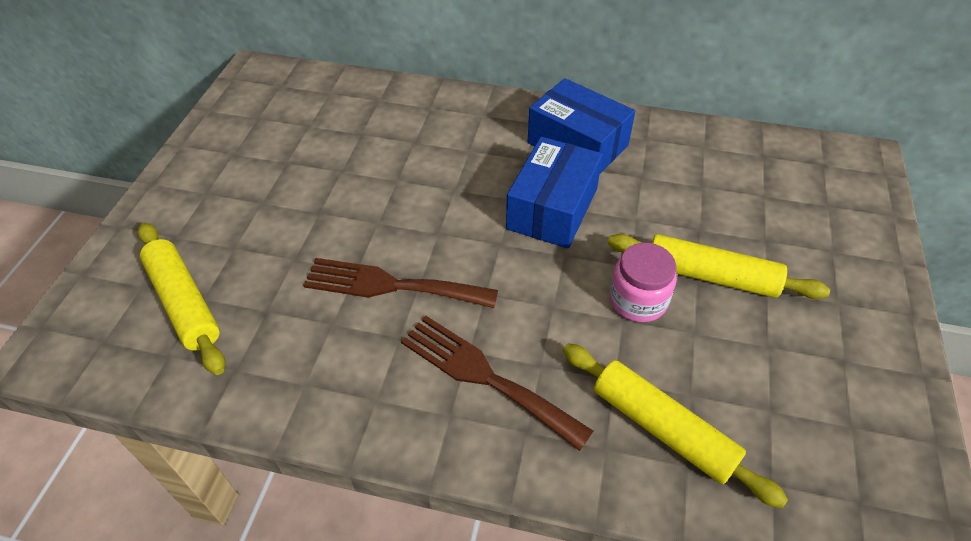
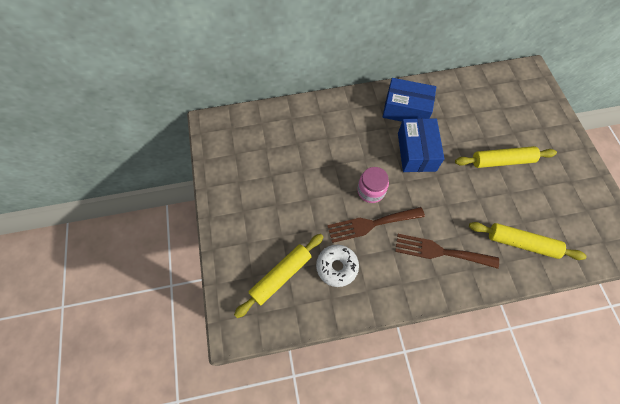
camera: 25 degrees left, 15 degrees up
(184, 303) = (281, 276): yellow rolling pin -> yellow rolling pin turned 75 degrees counterclockwise
(283, 326) = (337, 267): none -> white donut
(638, 300) = (479, 186): pink jar -> pink jar (371, 191)

